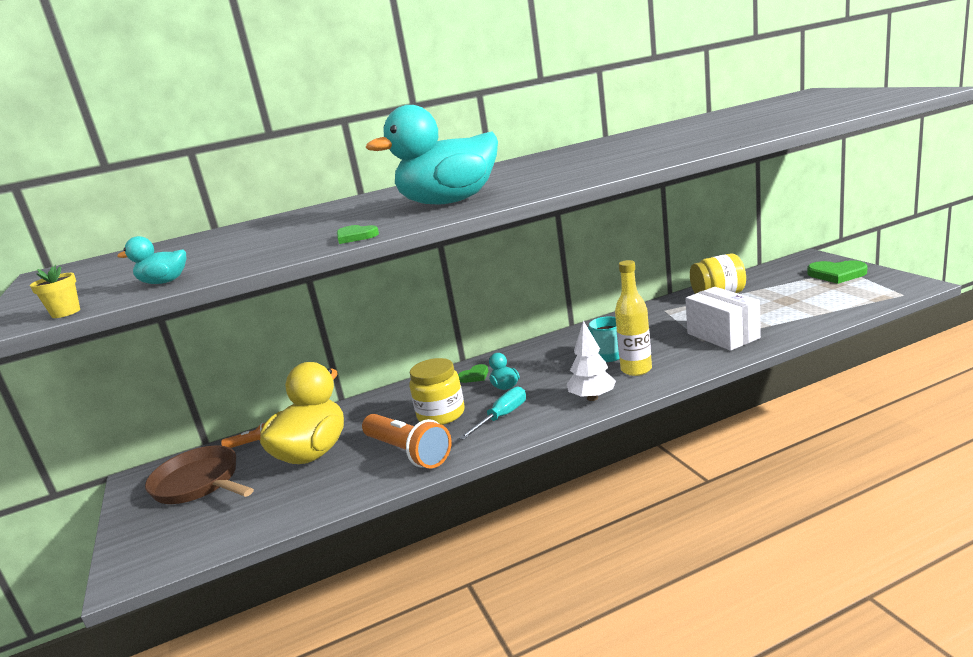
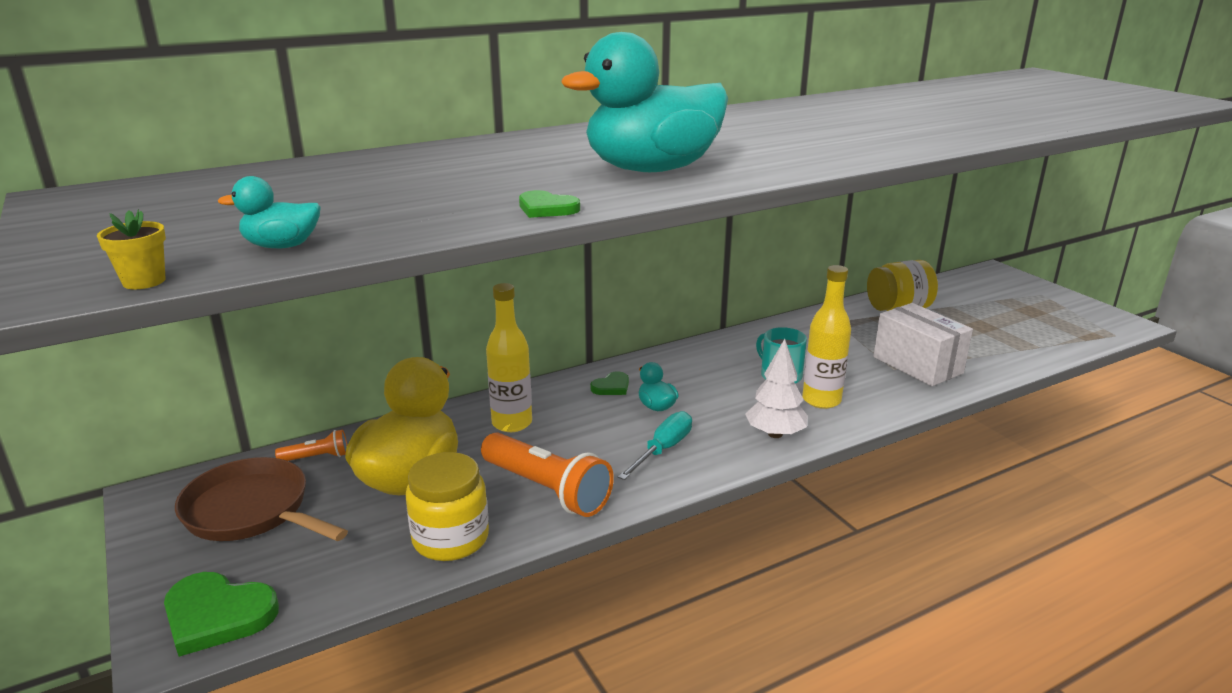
camera: 10 degrees left, 5 degrees up
(394, 408) = (512, 423): none -> yellow bottle
(441, 414) = (579, 438): yellow jar -> yellow jar (450, 539)
(836, 274) = (1032, 298): green heart -> green heart (217, 615)

